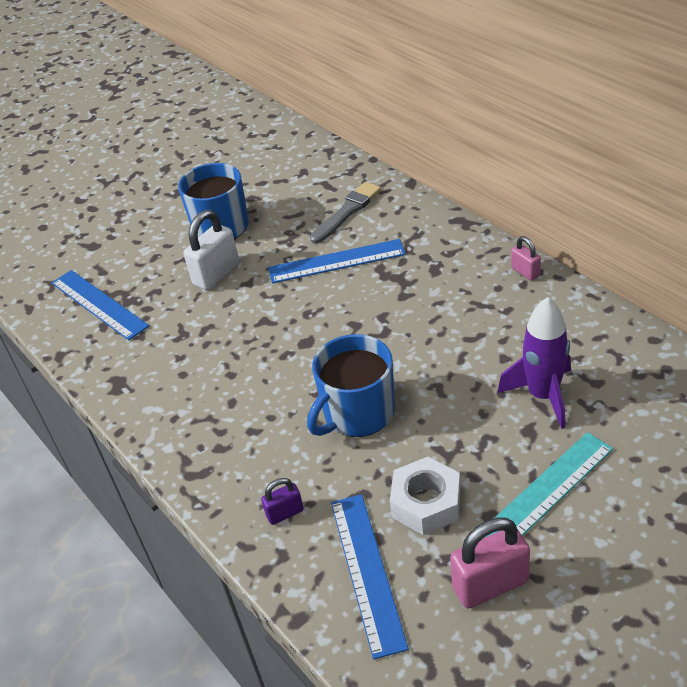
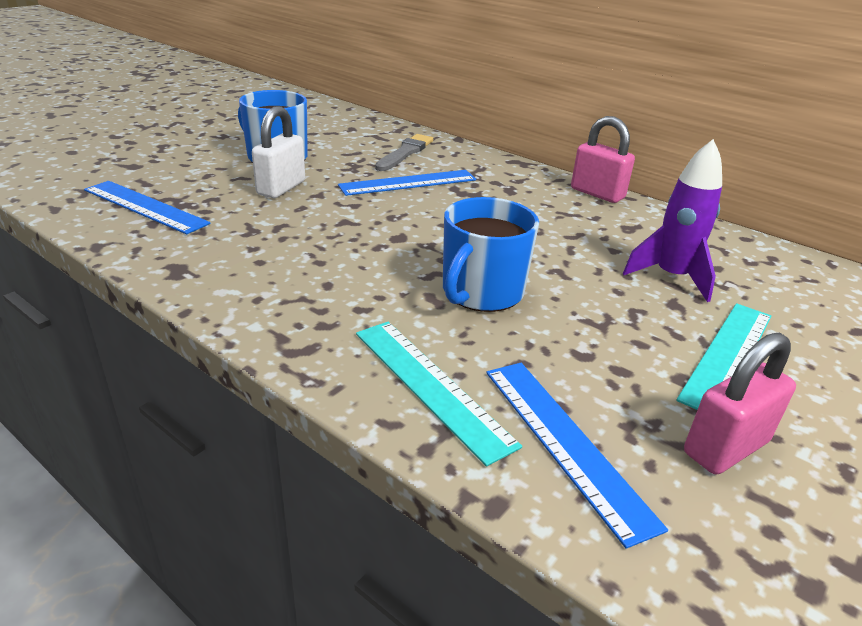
camera: 20 degrees left, 10 degrees down
(285, 513) = (431, 385): purple padlock -> turquoise ruler
(426, 503) = (601, 369): white nut -> none
(525, 272) = (597, 193): pink padlock -> pink padlock, size x1.82

